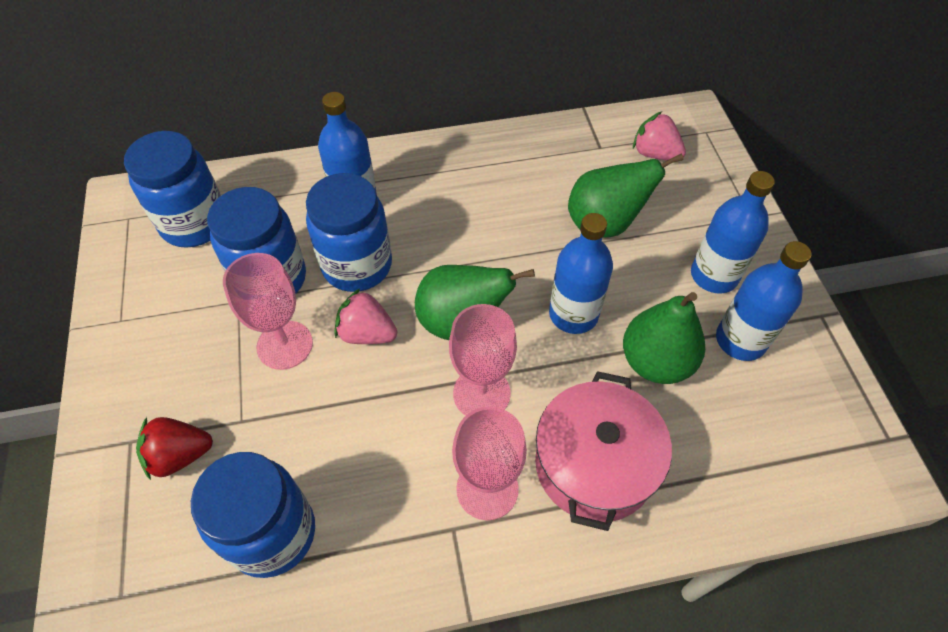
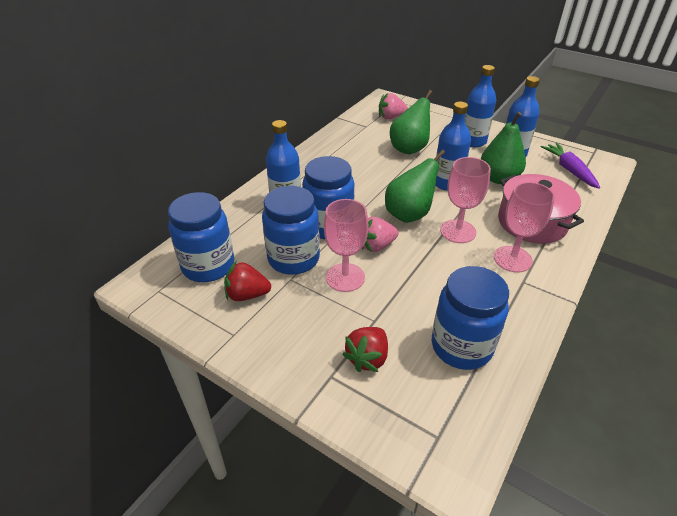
camera: 45 degrees left, 15 degrees down
(182, 286) = (247, 295): none -> red strawberry
(789, 434) = (569, 170): none -> purple carrot

